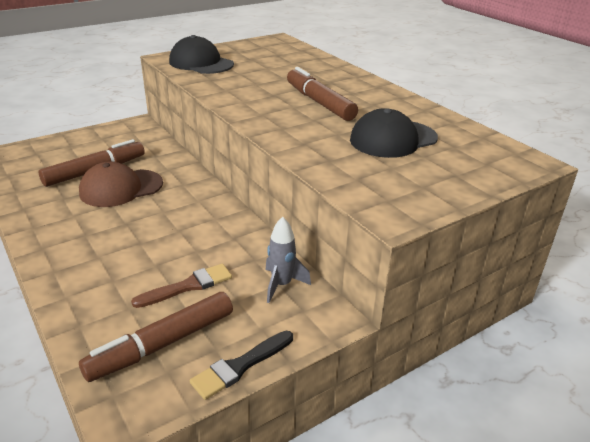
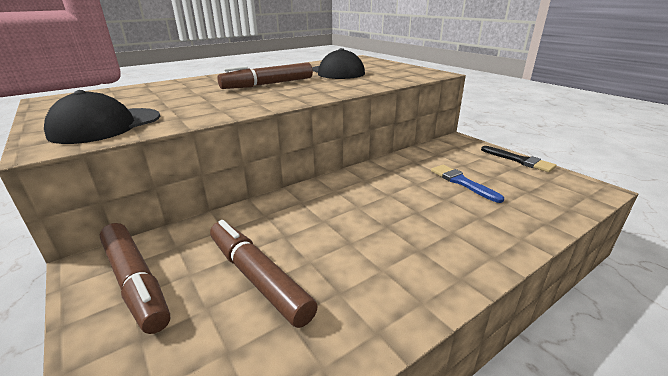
camera: 90 degrees left, 5 degrees down
(121, 188) = (310, 243): brown cap -> none
(162, 344) = (528, 185): brown marker -> brown marker (136, 282)
(188, 286) = (462, 182): brown brush -> blue brush
(281, 285) = (437, 152): grey rocket -> none

